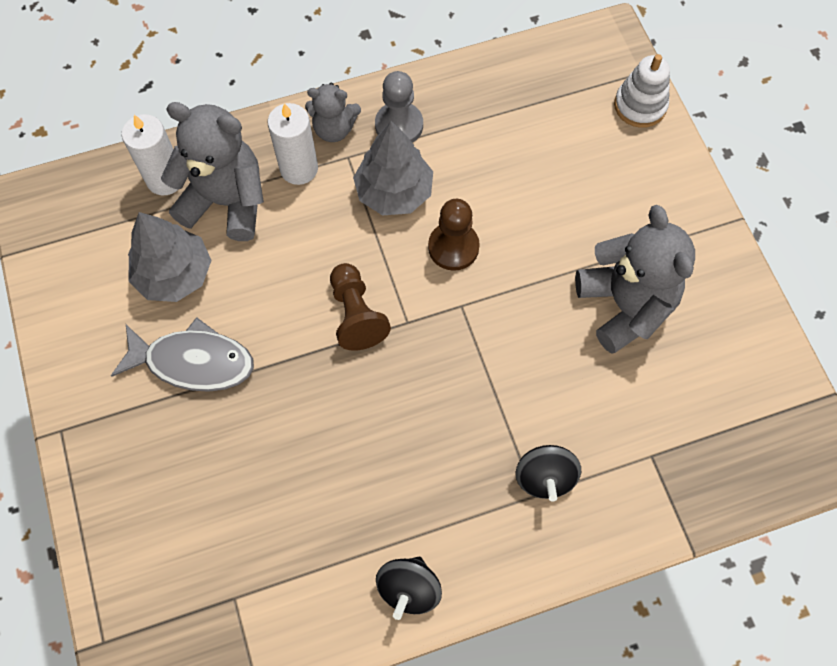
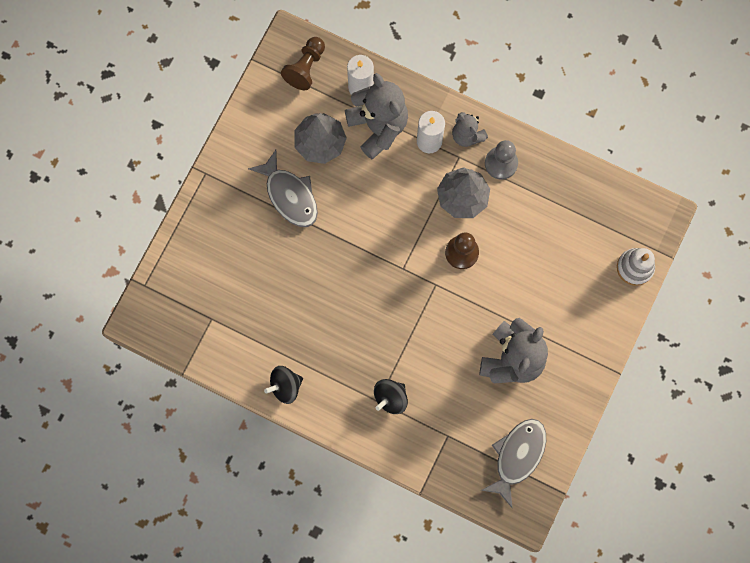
camera: 45 degrees right, 10 degrees up
(356, 315) = (383, 242): brown pawn -> brown pawn (306, 68)
(746, 403) = (517, 456): none -> grey fish

